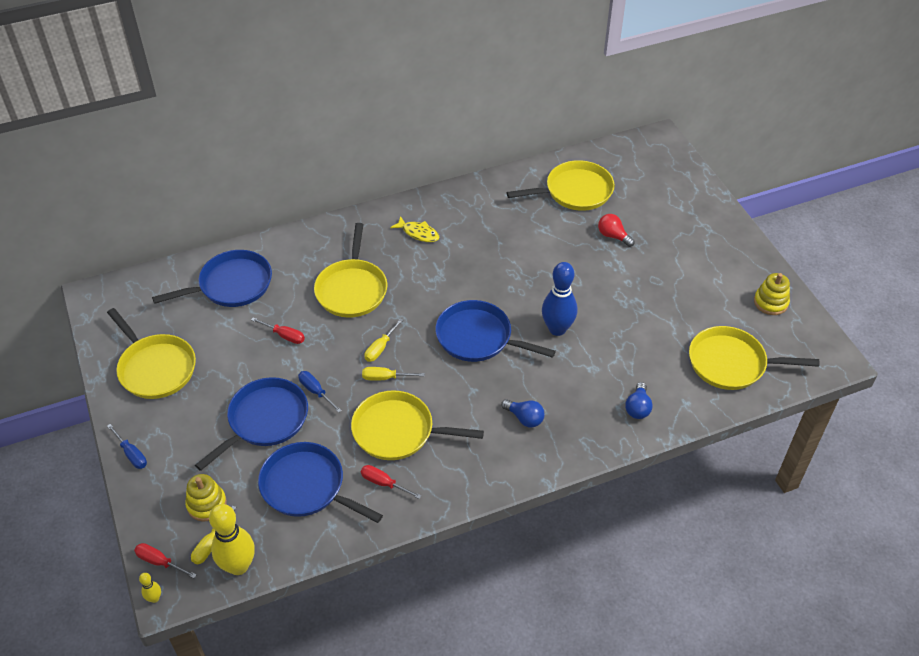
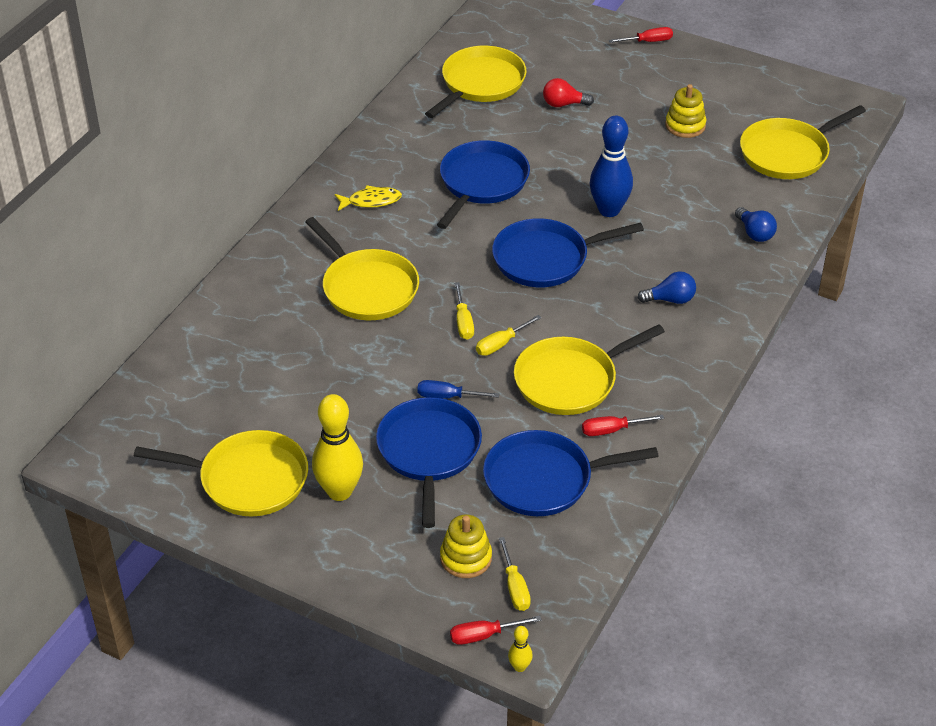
camera: 40 degrees left, 5 degrees down
(132, 454) = (328, 569): blue screwdriver -> none
(232, 285) = (230, 356): blue pan -> blue pan (482, 182)
(238, 566) = (565, 585): yellow bowling pin -> yellow bowling pin (339, 491)
(285, 336) = (351, 368): red screwdriver -> red screwdriver (648, 41)
(770, 302) = (762, 87): yellow stacking toy -> yellow stacking toy (685, 125)

